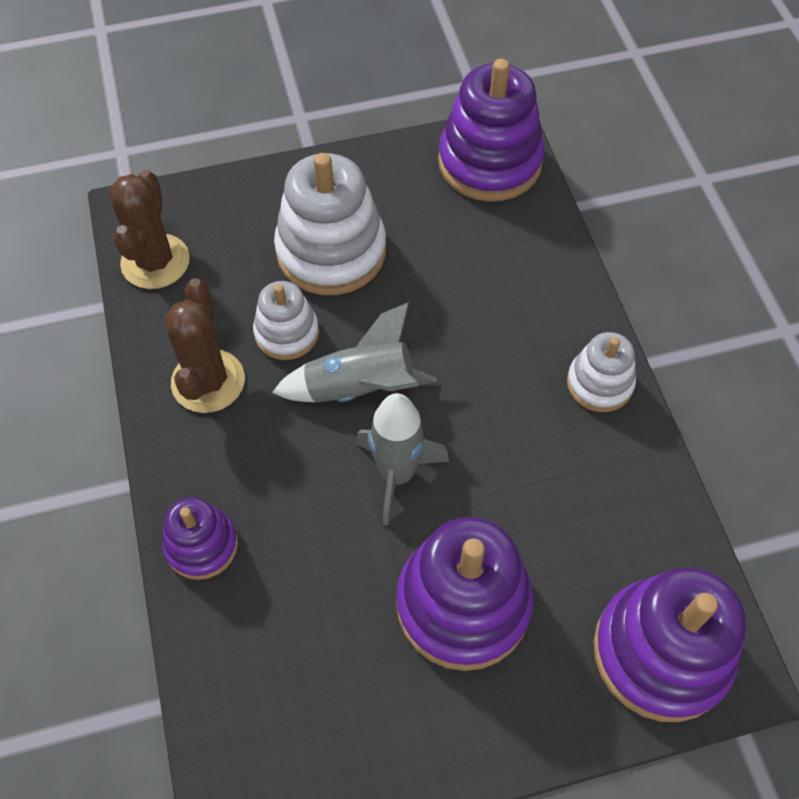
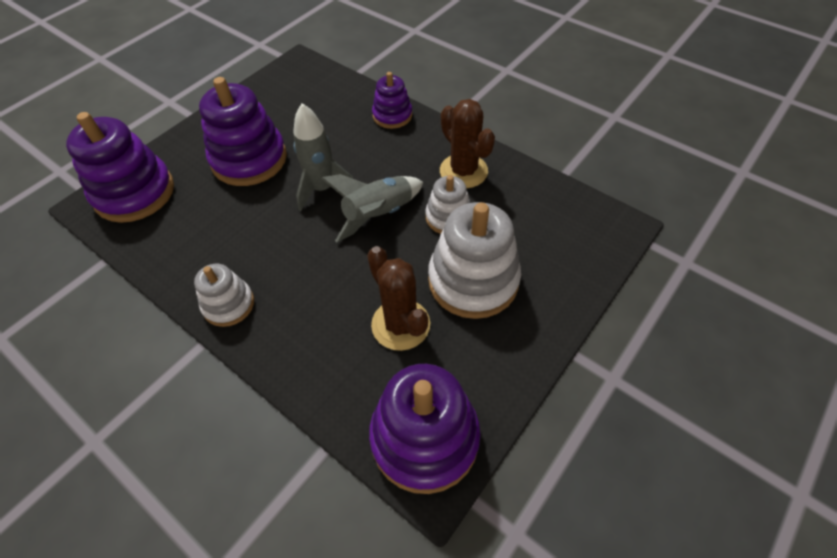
camera: 145 degrees right, 5 degrees down
(155, 262) = (567, 207): brown cactus -> brown cactus (400, 324)

